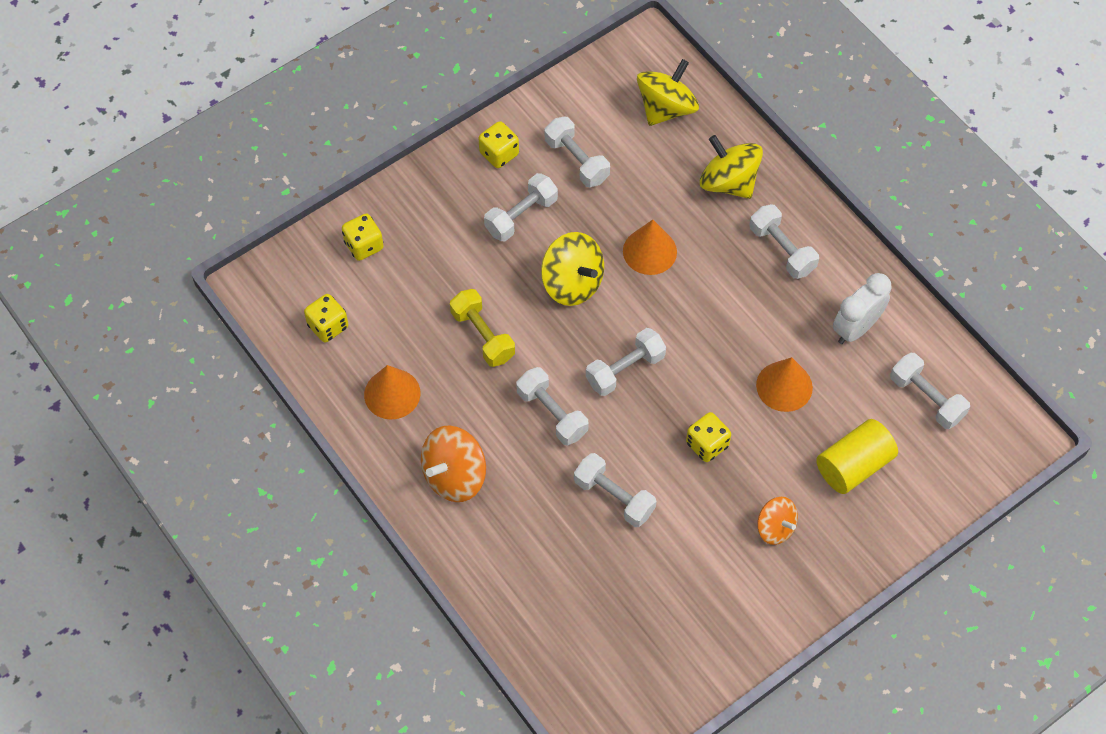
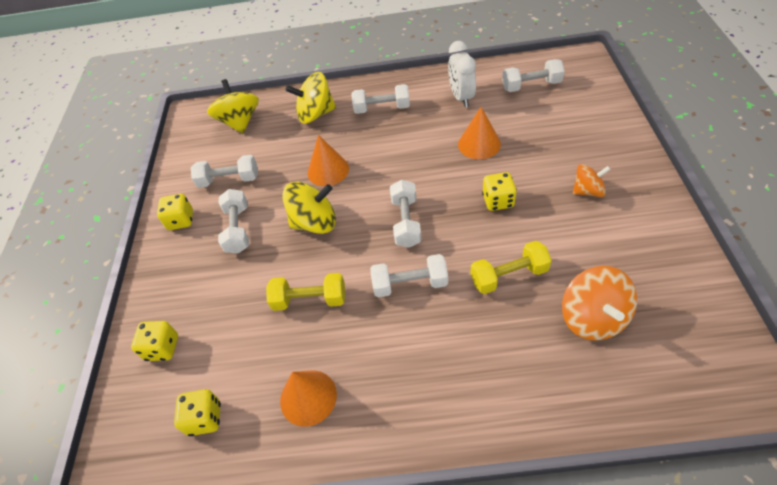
camera: 50 degrees left, 10 degrees down
(454, 476) = (420, 385): orange spinning top -> orange spinning top (593, 318)
(614, 497) = (509, 276): white dumbbell -> yellow dumbbell
(853, 465) = (560, 134): yellow cylinder -> none

